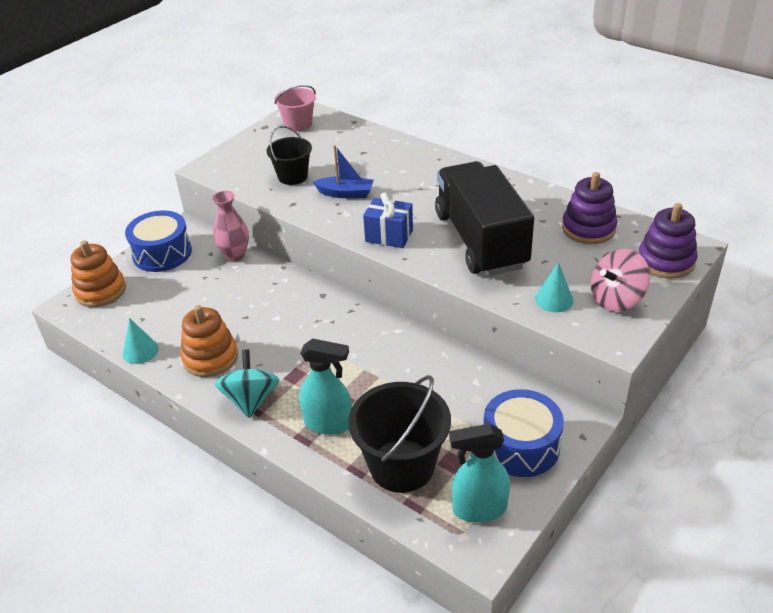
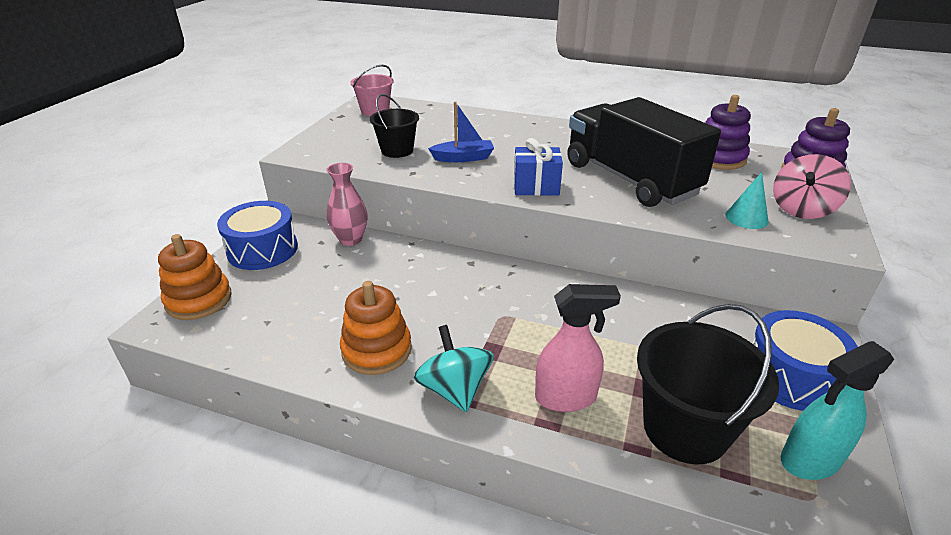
camera: 20 degrees left, 5 degrees down
(140, 351) = (281, 359): turquoise cone -> none
(328, 423) = (566, 397): turquoise spray bottle -> pink spray bottle

